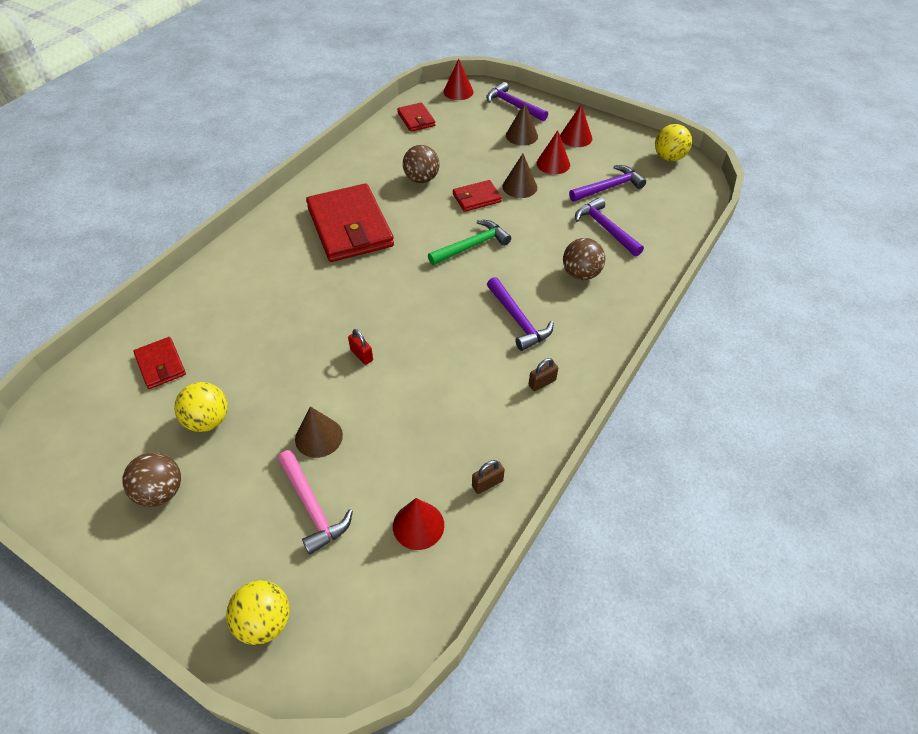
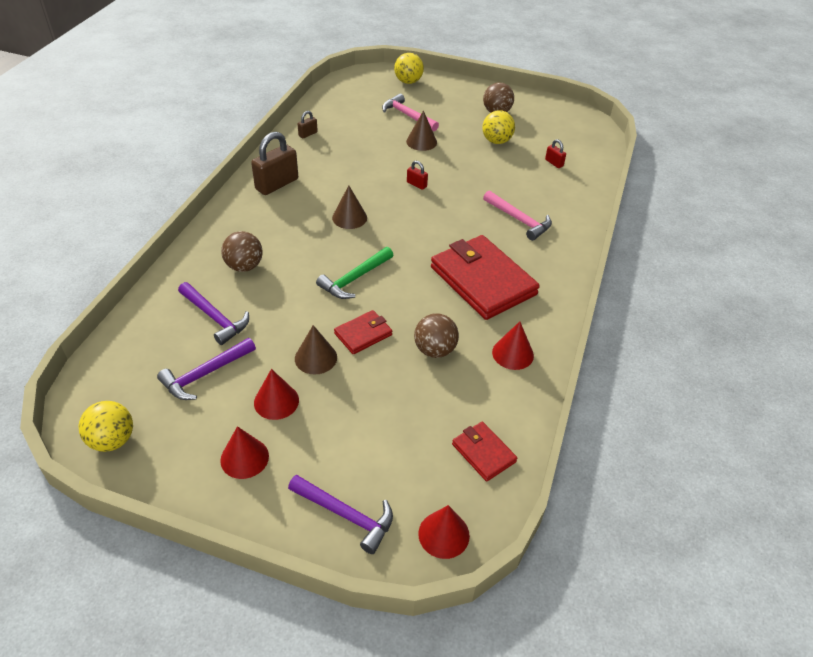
camera: 165 degrees right, 5 degrees down
(160, 365) = (554, 163): red wallet -> red padlock
(269, 286) = (519, 220): none -> pink hammer
(418, 525) = (344, 115): red cone -> red cone (512, 353)
(518, 320) = (300, 222): purple hammer -> none
(521, 135) = (324, 447): brown cone -> brown cone (349, 217)
(542, 383) = (277, 184): brown padlock -> brown padlock, size x2.09

